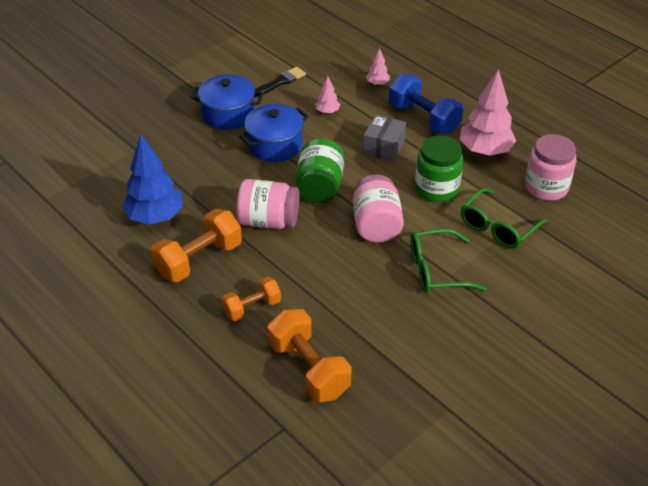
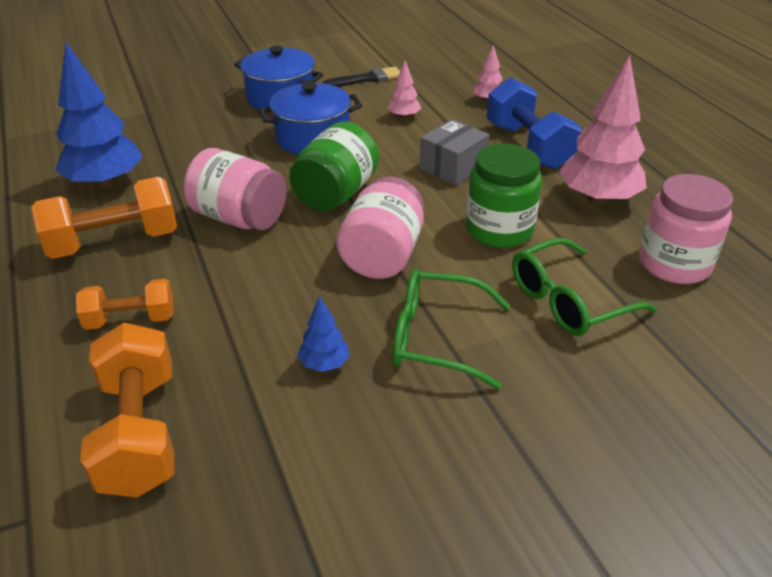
camera: 20 degrees right, 5 degrees down
(384, 302) = (324, 364): none -> blue tree

